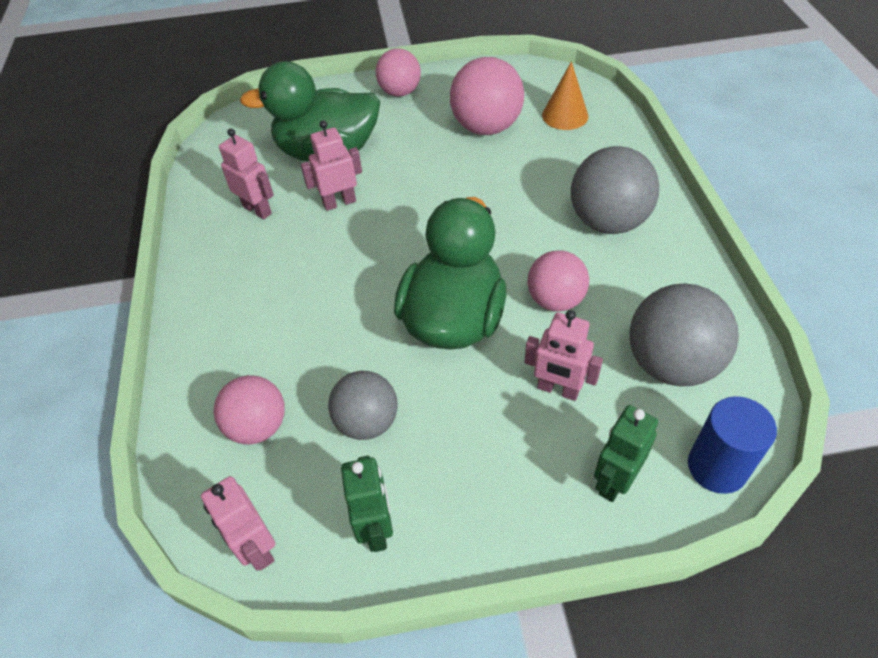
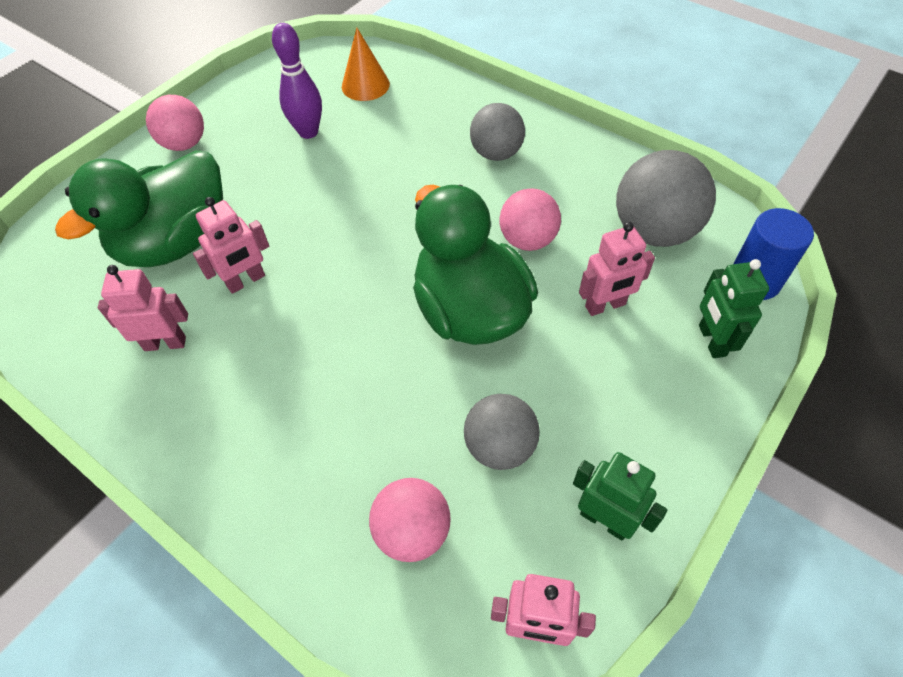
camera: 45 degrees left, 5 degrees up
(339, 202) = (246, 281): pink robot -> pink robot turned 150 degrees counterclockwise
(486, 127) = (308, 132): pink ball -> purple bowling pin
(608, 222) = (496, 153): grey ball -> grey ball, size x0.66

